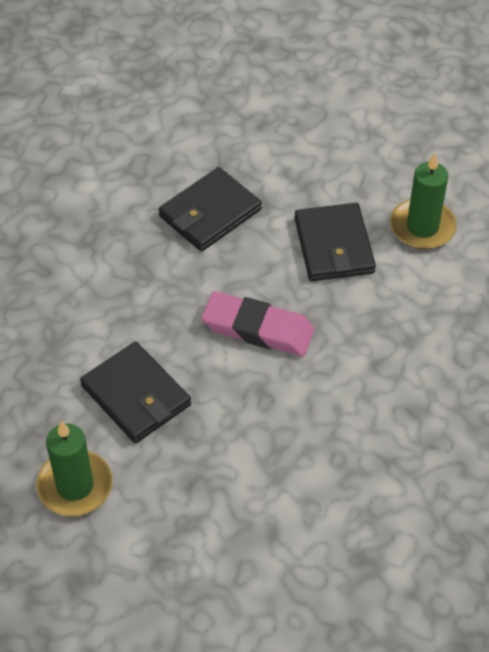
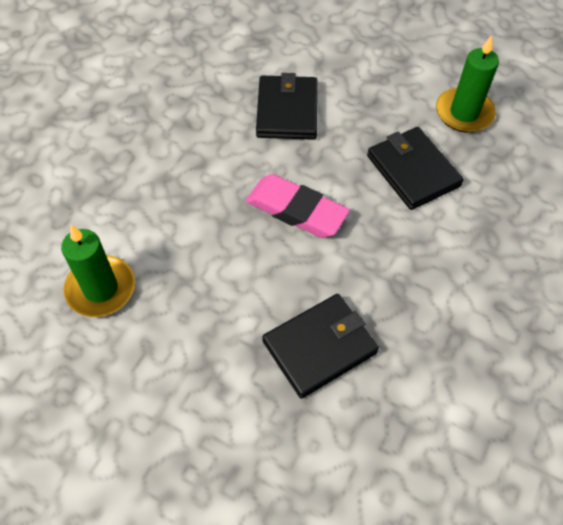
camera: 170 degrees left, 5 degrees up
(334, 246) = (199, 283): black wallet -> black wallet (287, 111)

